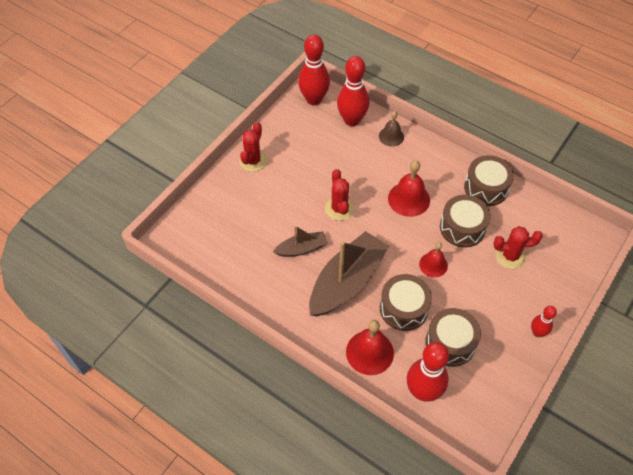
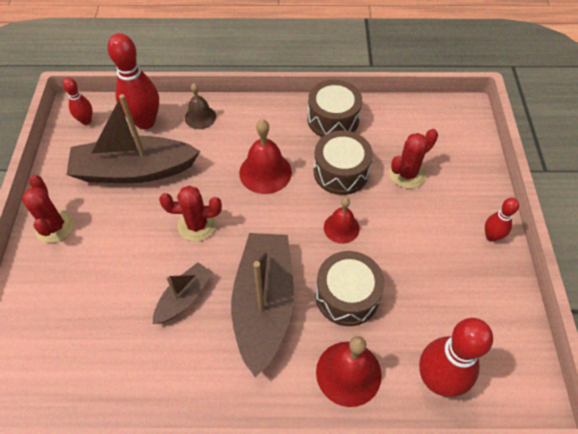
camera: 35 degrees left, 0 degrees up
(314, 99) = (86, 120): red bowling pin -> red bowling pin, size x0.53
(323, 151) = (134, 171): none -> brown boat
(339, 209) = (197, 225): red cactus -> red cactus turned 45 degrees counterclockwise
(450, 343) = (422, 303): brown drum -> none

